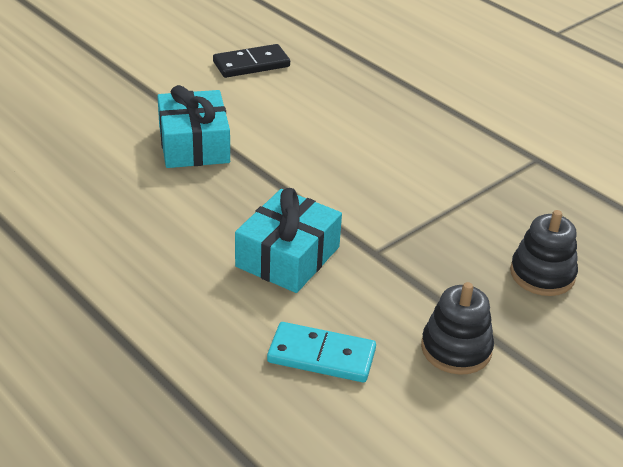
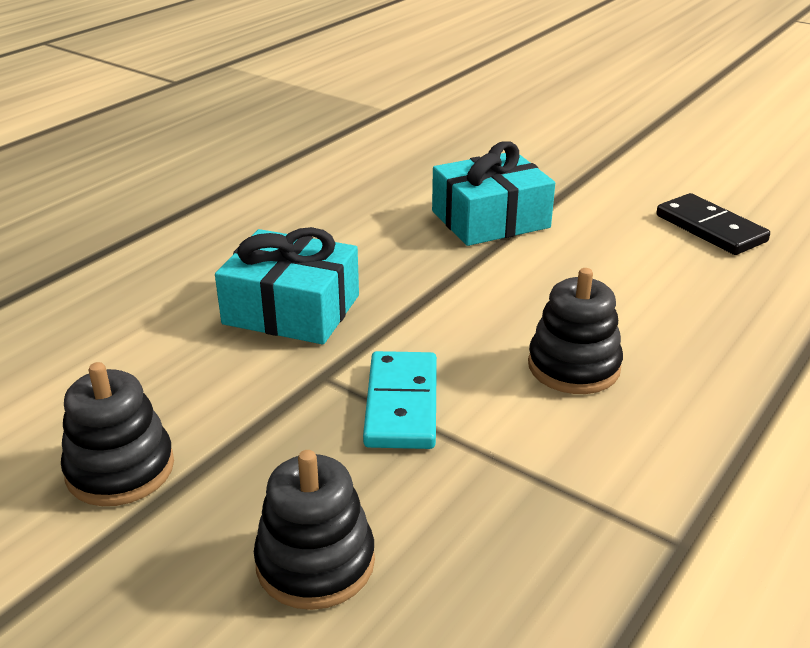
camera: 80 degrees right, 5 degrees down
(321, 356) = (108, 356): turquoise domino -> turquoise domino (402, 404)
(390, 154) = (573, 366): none -> black stacking toy

